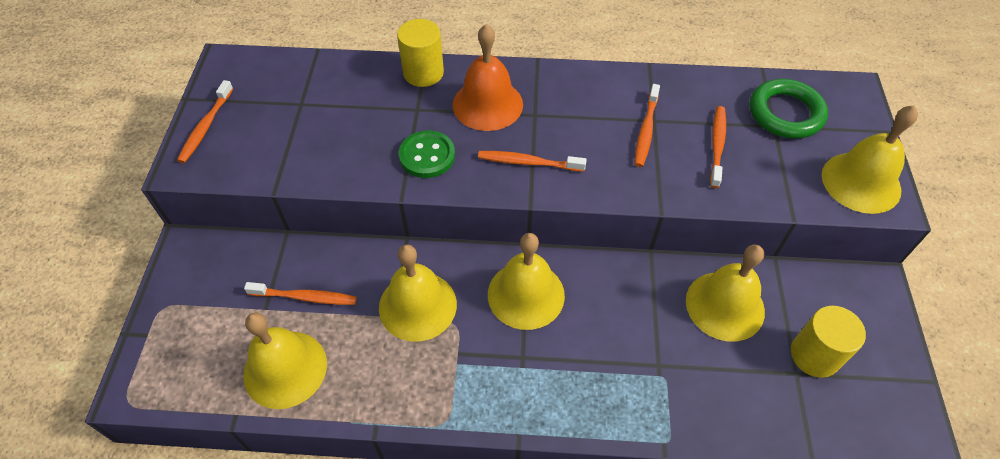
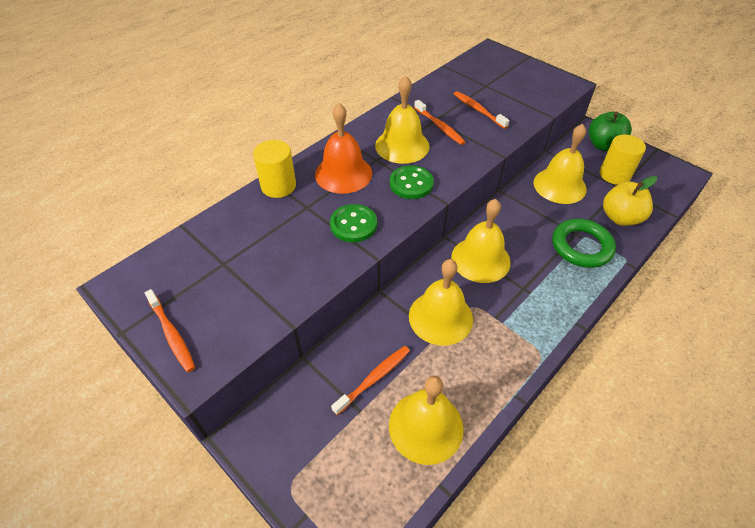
camera: 50 degrees left, 5 degrees down
(528, 162) = (411, 184): orange toothbrush -> green button
(737, 400) = (620, 218): none -> yellow apple
(785, 113) = (482, 77): green ring -> green ring (581, 246)
(860, 314) = (603, 145): none -> green apple
(861, 182) = (549, 83): yellow bell -> yellow bell (402, 145)

